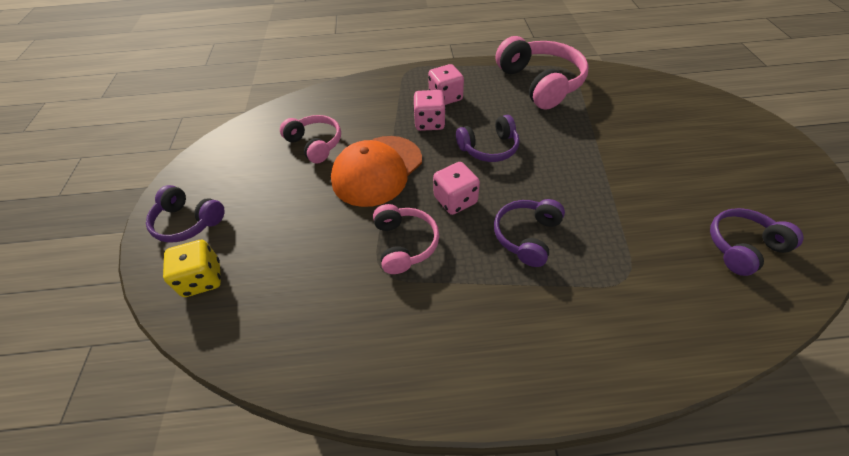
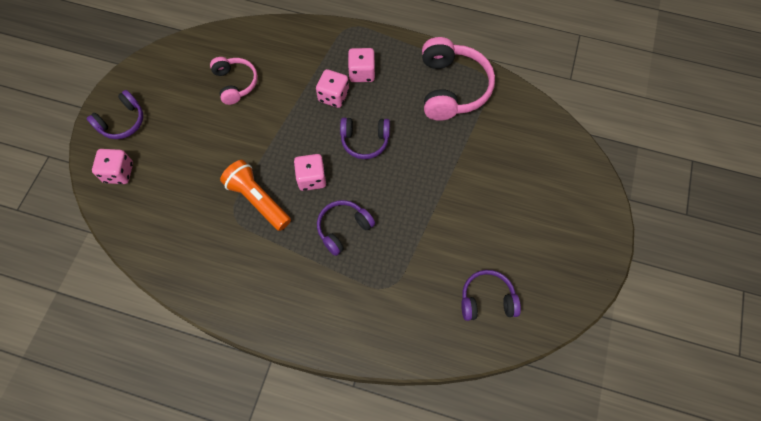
camera: 20 degrees right, 15 degrees up
(188, 222) = (122, 122): purple headphones -> purple headphones turned 90 degrees counterclockwise
(202, 279) = (119, 173): yellow dice -> pink dice
(377, 170) = (269, 128): orange cap -> none
(405, 244) = (257, 200): pink headphones -> orange flashlight

